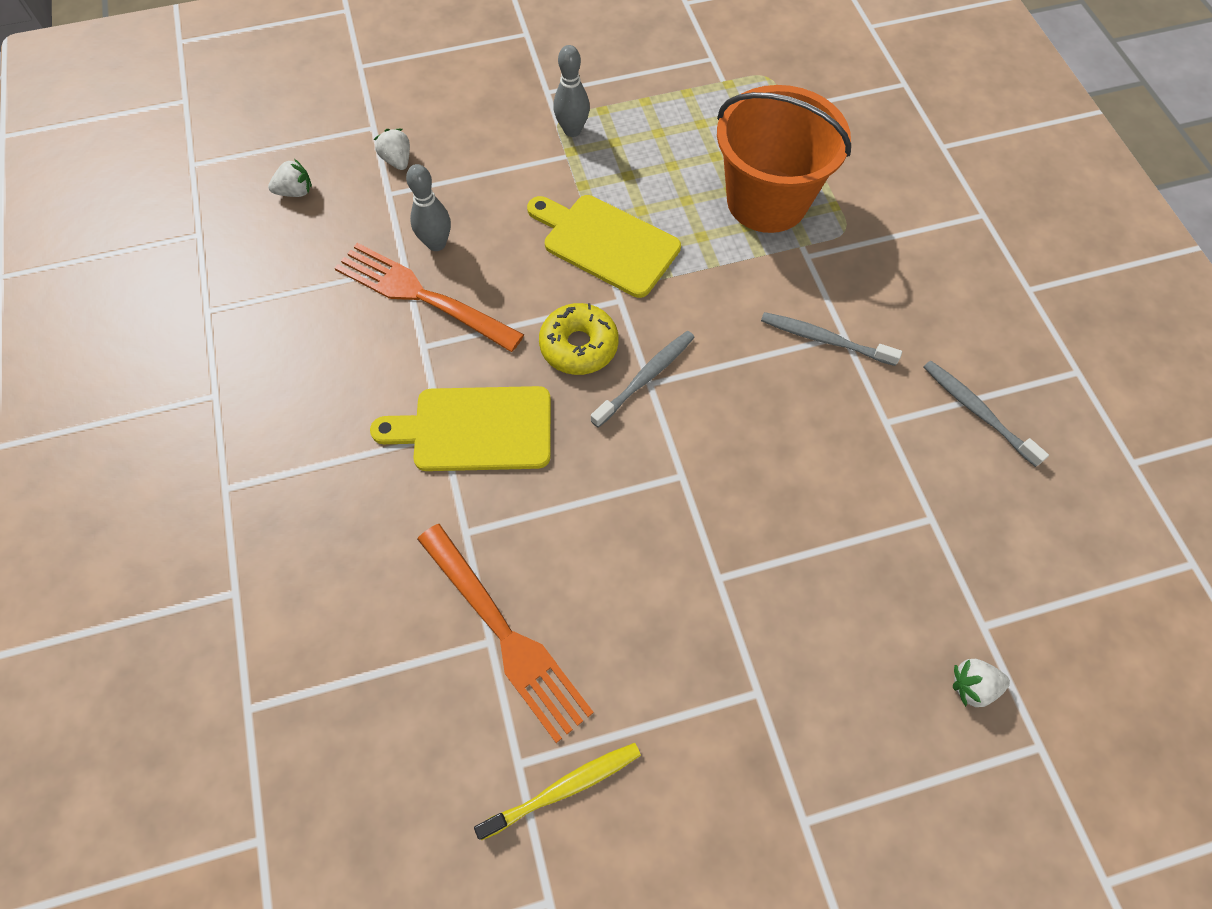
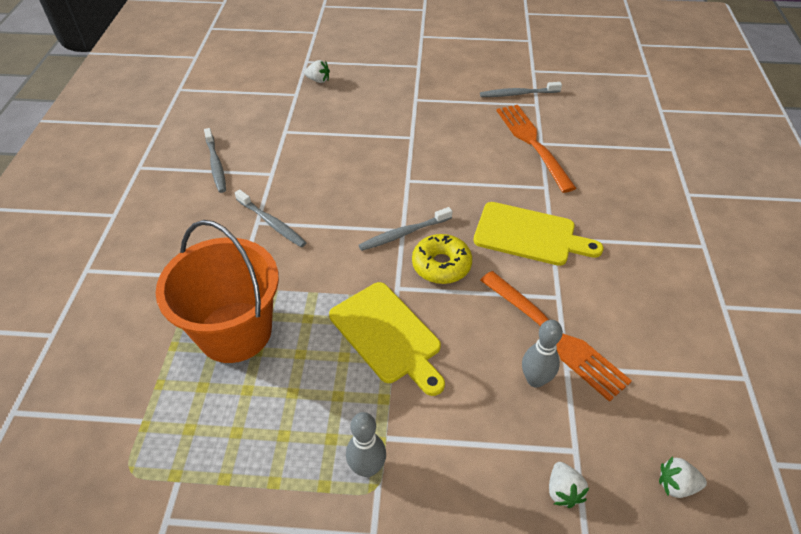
camera: 160 degrees left, 15 degrees down
(563, 788) = (518, 94): yellow toothbrush -> grey toothbrush

